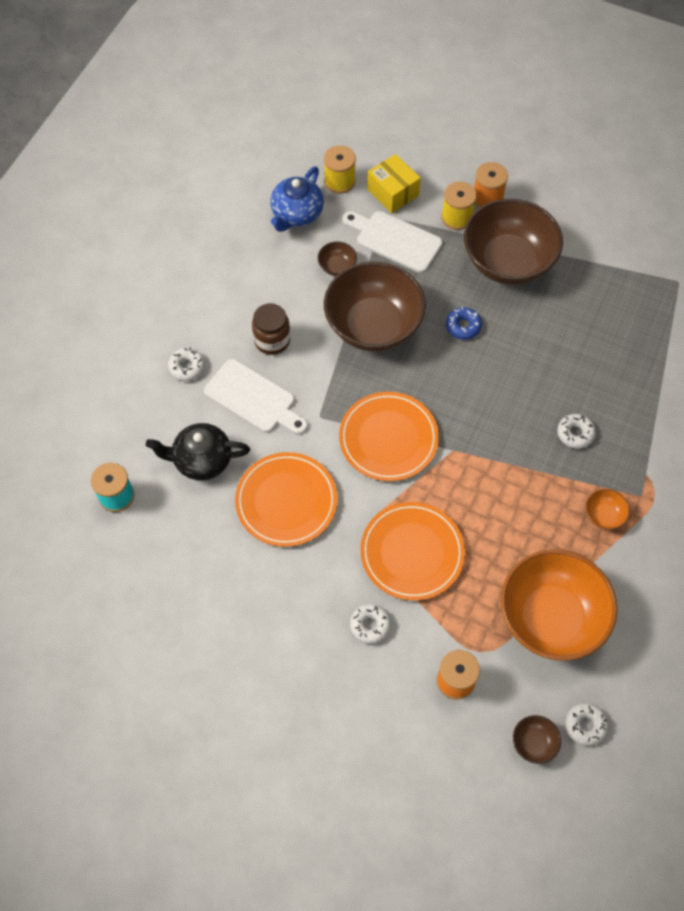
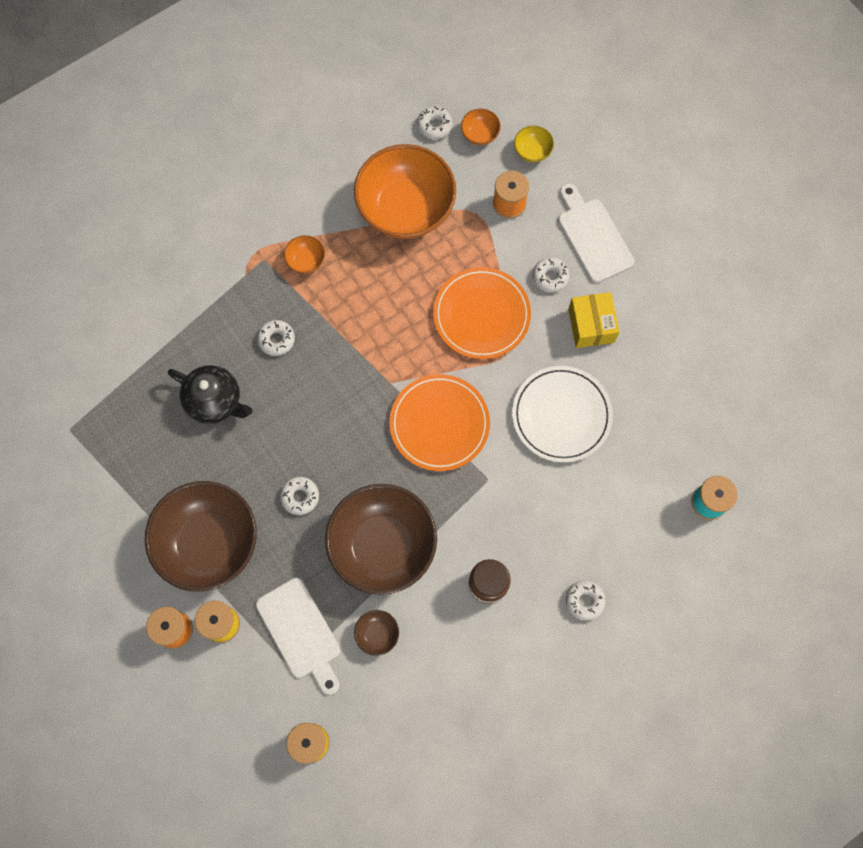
camera: 150 degrees left, 10 degrees up
(202, 460) = (616, 495): black teapot -> black teapot (215, 401)
(253, 399) = (538, 531): white cutting board -> white cutting board (593, 236)
(286, 501) = (561, 415): orange plate -> white plate
(296, 214) = (380, 726): blue teapot -> none
(393, 192) = (264, 694): yellow box -> yellow box (591, 325)
(463, 326) = (300, 497): blue donut -> white donut
(468, 755) = (532, 151): none -> yellow bowl
(534, 743) = (480, 134): brown bowl -> orange bowl

